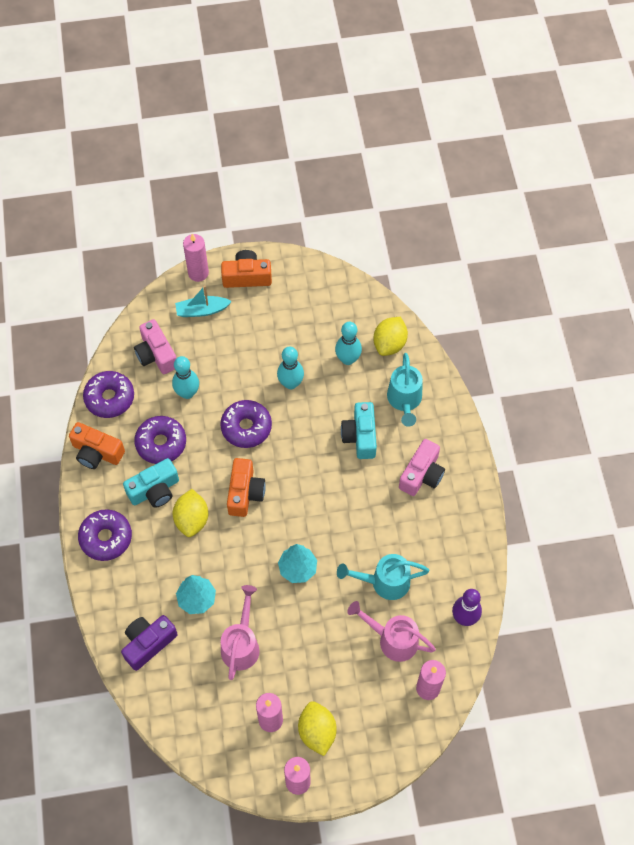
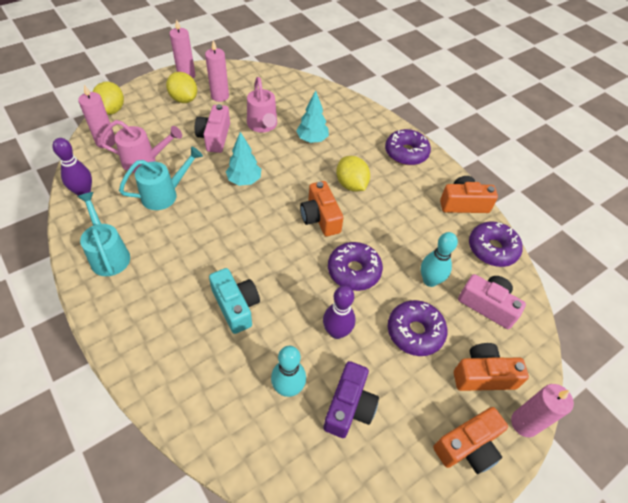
camera: 150 degrees right, 10 degrees down
(148, 643) = (329, 108): purple camera -> purple camera (349, 406)
(154, 490) = (395, 194): turquoise camera -> none
(161, 443) = (418, 229): purple donut -> purple donut (415, 332)
(202, 310) = (483, 375): turquoise boat -> orange camera
(290, 383) = (336, 332): turquoise bowling pin -> purple bowling pin
(389, 344) = (245, 432): yellow lemon -> yellow lemon (111, 110)
(404, 400) = (201, 365): turquoise watering can -> turquoise watering can (108, 254)
(422, 474) = (156, 292): pink camera -> pink camera (214, 137)

